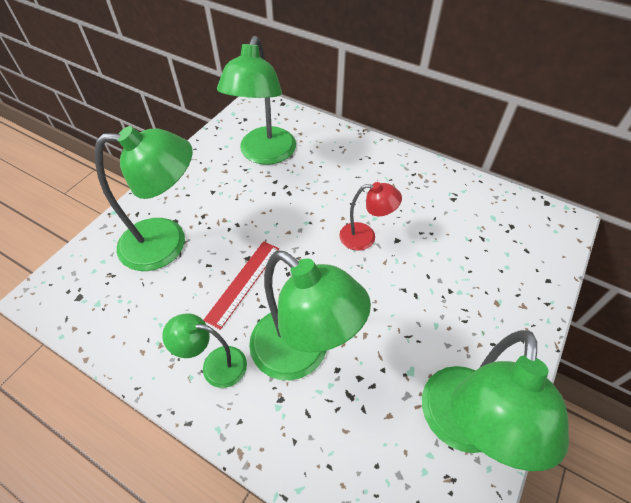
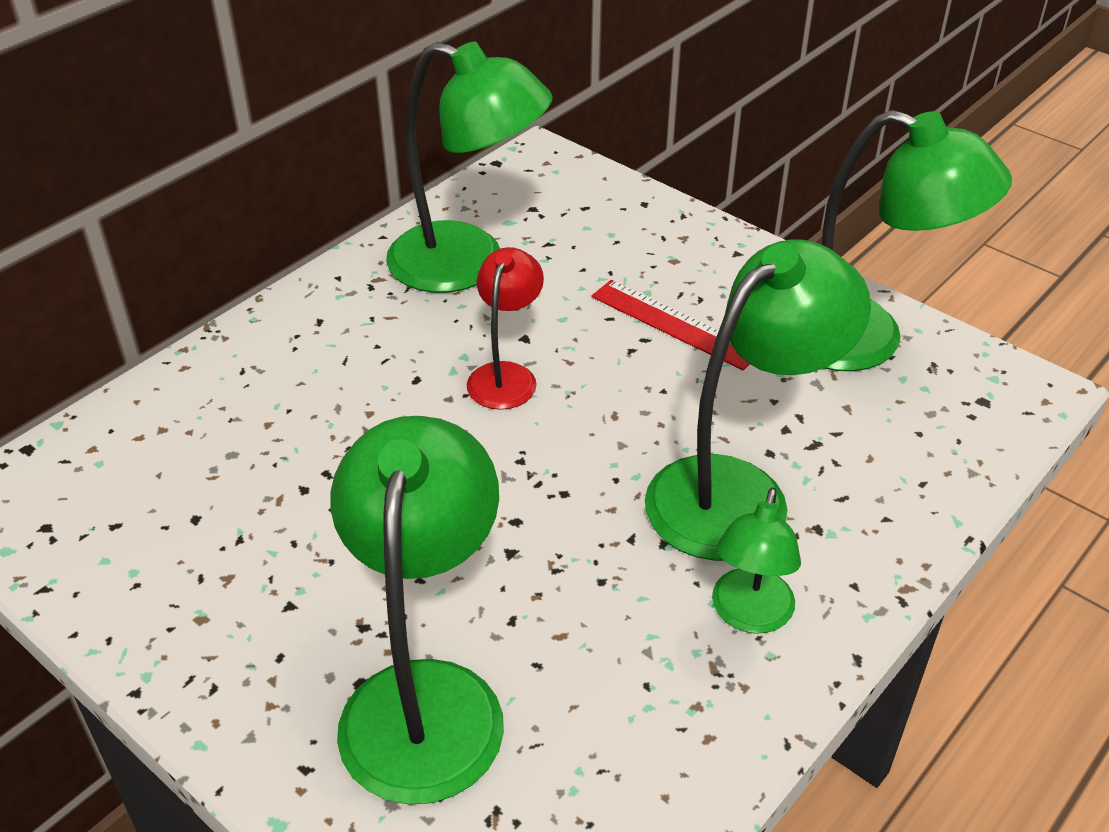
camera: 80 degrees left, 10 degrees down
(243, 283) = (571, 562): red ruler -> red ruler (674, 324)
(265, 154) = (205, 499): green lamp -> green lamp (468, 264)

